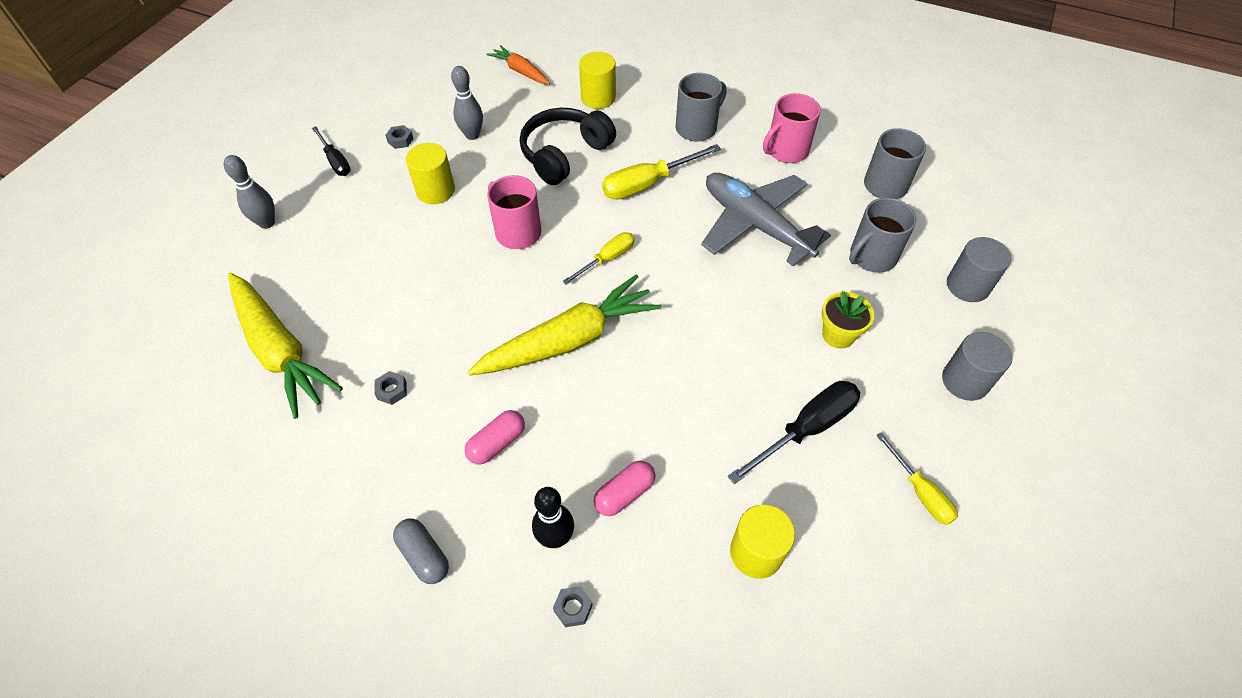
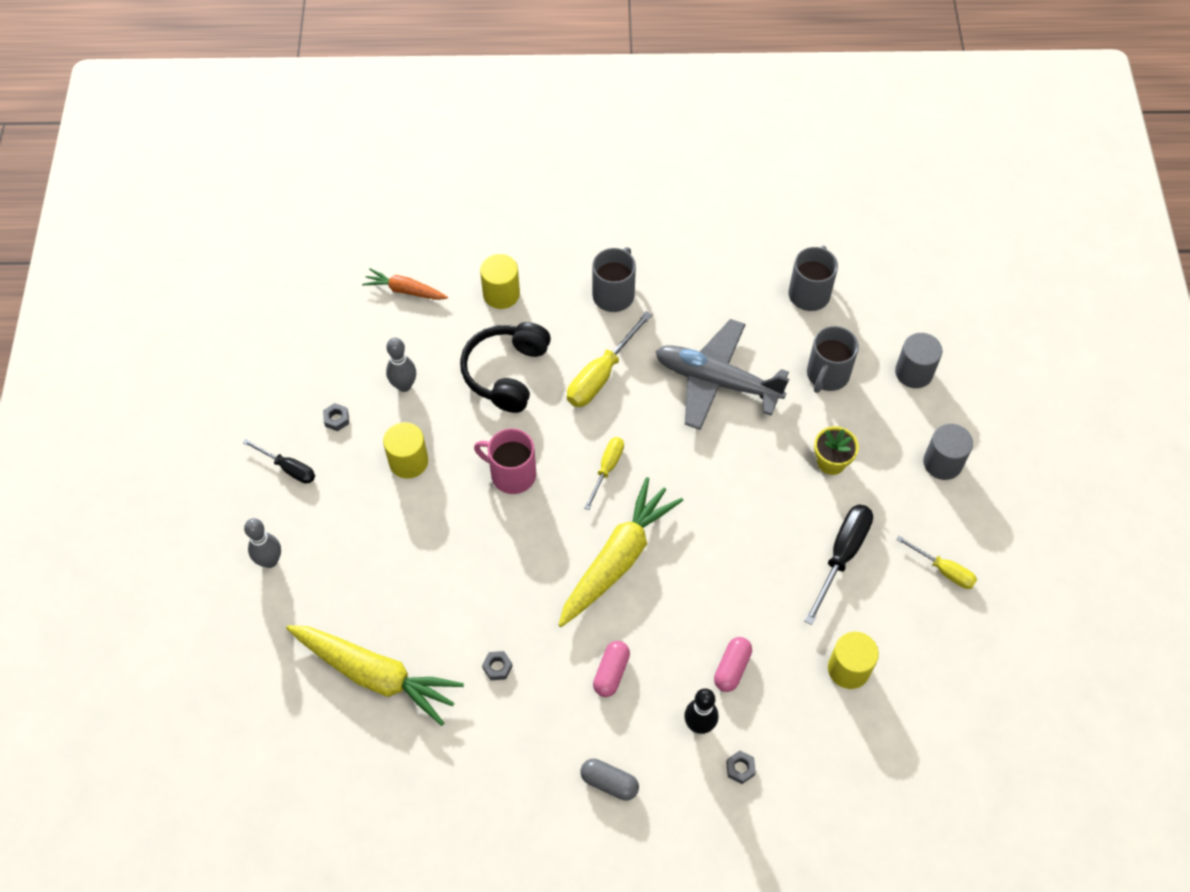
camera: 25 degrees left, 5 degrees up
(786, 151) = (707, 289): pink mug -> none

